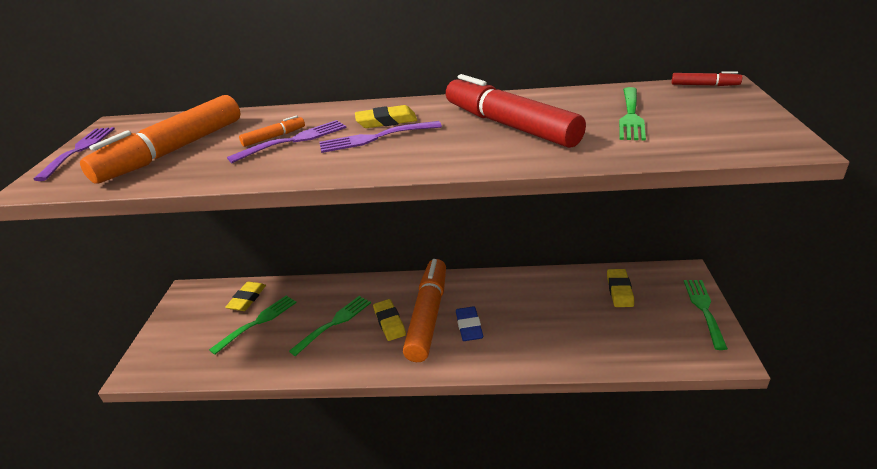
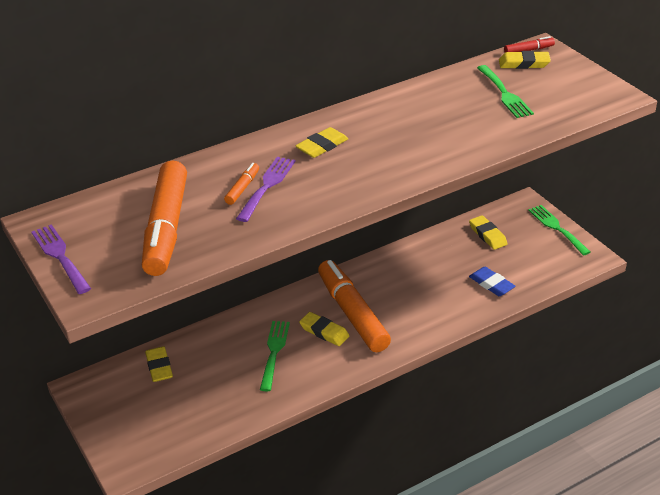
camera: 35 degrees left, 5 degrees up
(258, 322) = (197, 381): green fork -> none
(375, 138) = (335, 165): purple fork -> none
(469, 326) = (395, 308): blue eraser -> blue eraser (491, 284)
(509, 125) = (427, 124): red marker -> none
(685, 95) = (524, 63): none -> yellow eraser

